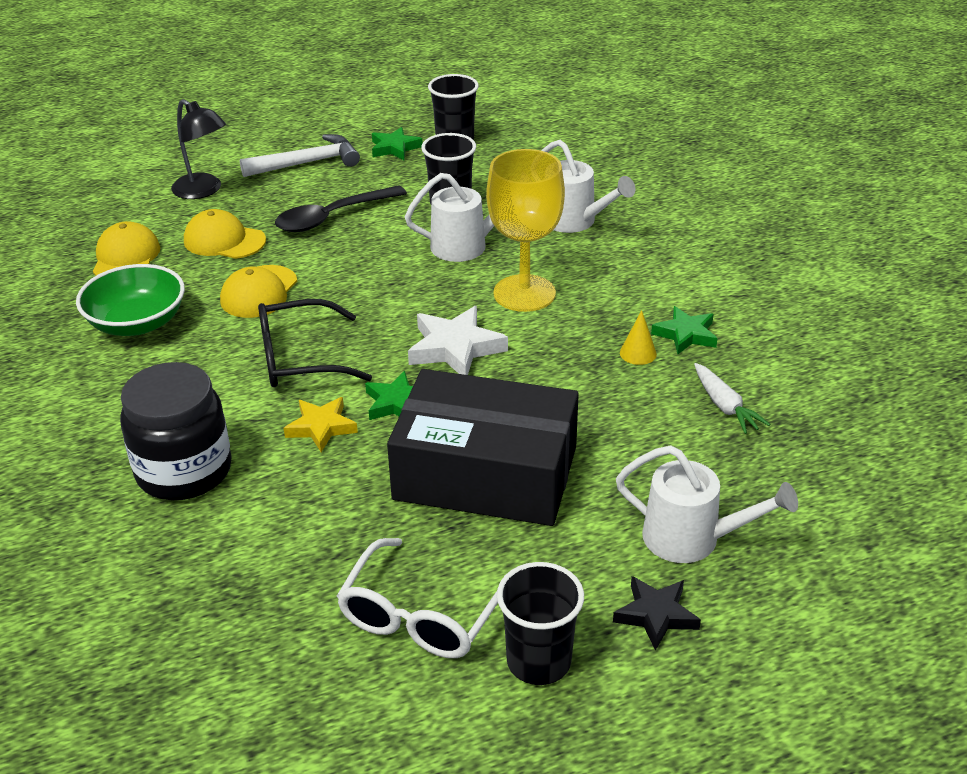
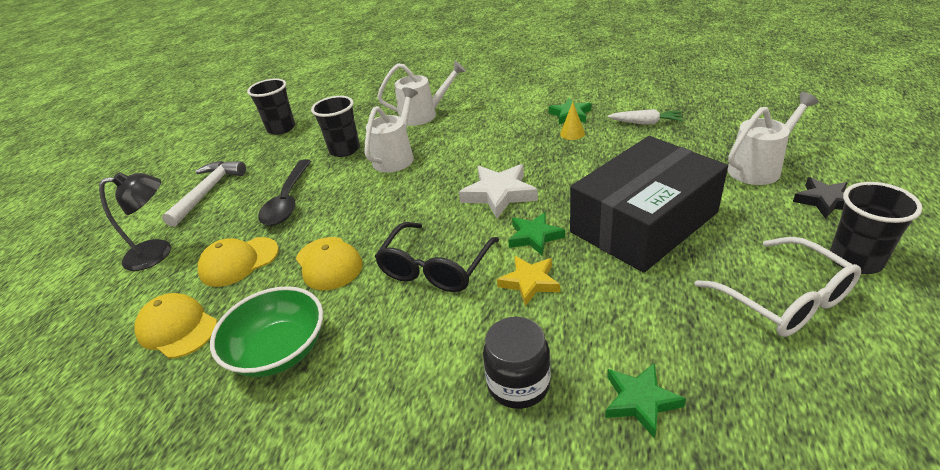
camera: 50 degrees left, 0 degrees up
(184, 471) = (518, 384): black jar -> black jar, size x0.66
(395, 148) = (252, 152): green star -> green star (640, 401)
(524, 293) = (472, 152): yellow goblet -> none

